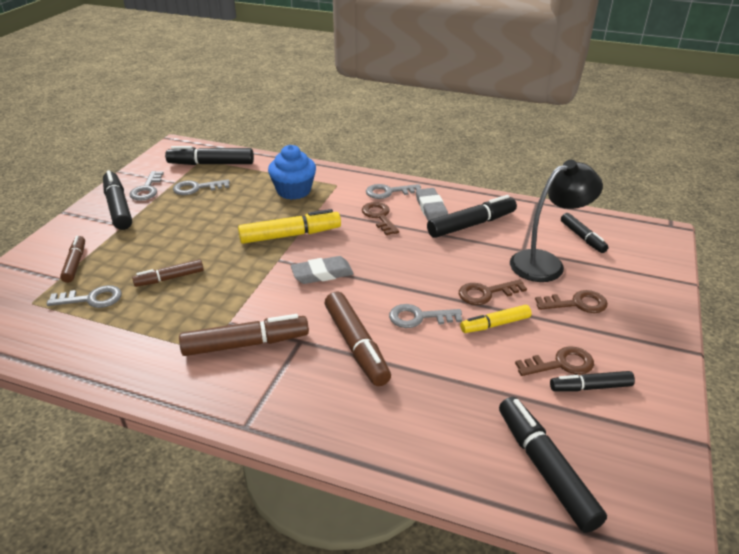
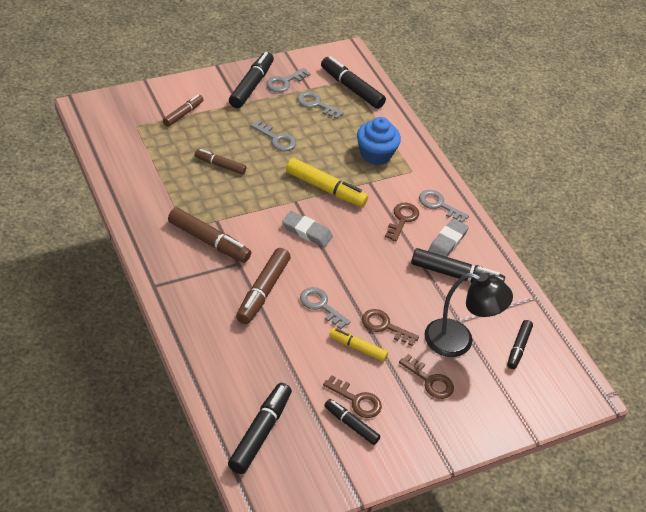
camera: 40 degrees right, 10 degrees up
(91, 299) = (166, 147): grey key -> grey key (276, 139)

